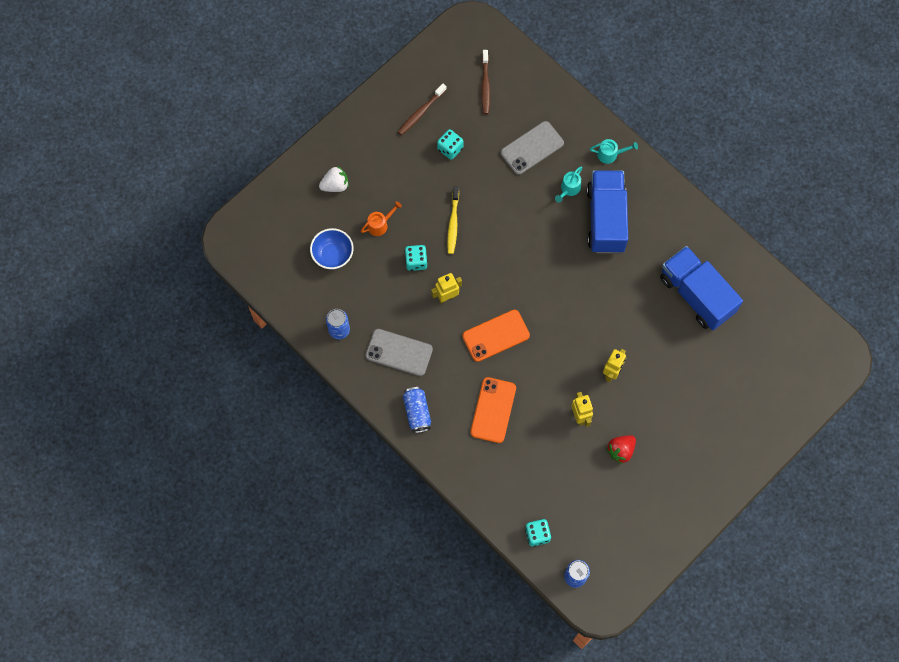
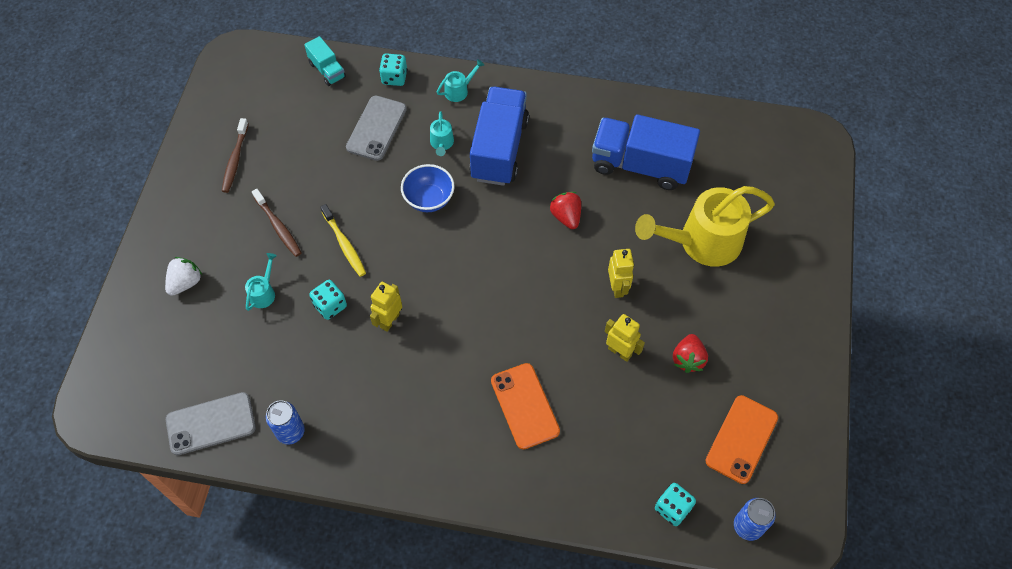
camera: 35 degrees left, 10 degrees down
(333, 255) = (230, 356): blue bowl -> blue bowl (429, 199)
(380, 224) = (264, 292): orange watering can -> turquoise watering can
(399, 352) = (376, 412): grey phone -> grey phone (211, 424)
(417, 412) = (442, 464): blue can -> none
(450, 148) = (291, 176): turquoise dice -> turquoise dice (394, 77)
(485, 85) = (287, 99): brown toothbrush -> brown toothbrush (278, 227)
(496, 335) = (471, 327): orange phone -> orange phone (741, 439)
(528, 79) = (327, 70): none -> turquoise truck
(606, 219) = (499, 149): blue truck -> blue truck turned 45 degrees clockwise
(615, 299) = (566, 216): none -> red strawberry
(694, 378) = (701, 242): none -> yellow watering can

